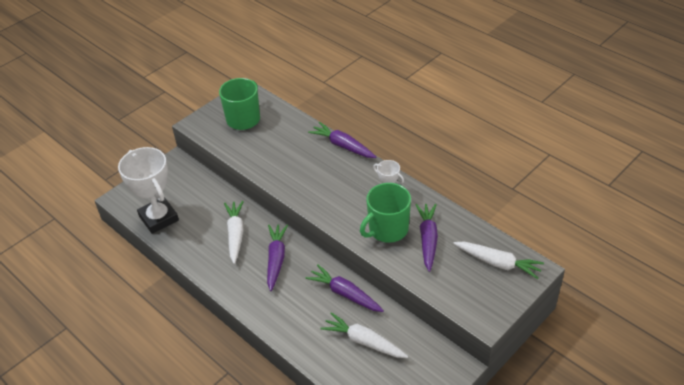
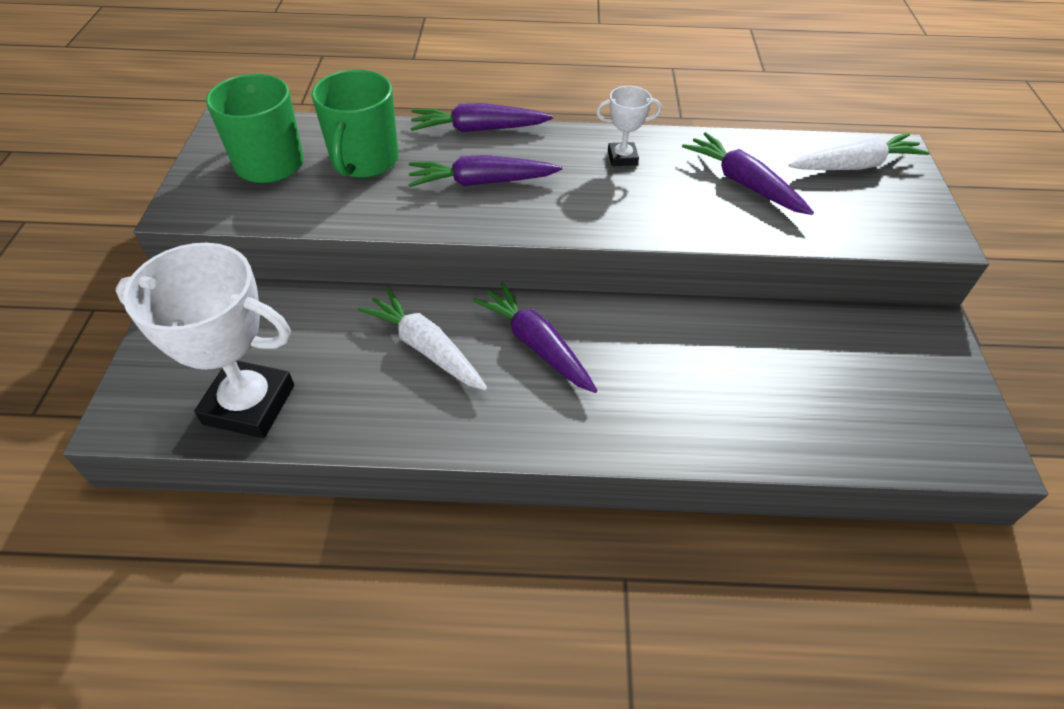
camera: 45 degrees left, 5 degrees up
(345, 294) = (691, 329): purple carrot -> purple carrot (481, 182)
(363, 341) = (797, 376): white carrot -> none
(387, 229) = (679, 199): green mug -> green mug (364, 160)

